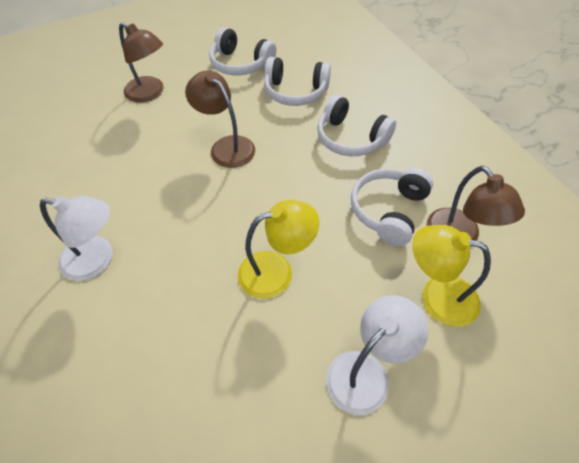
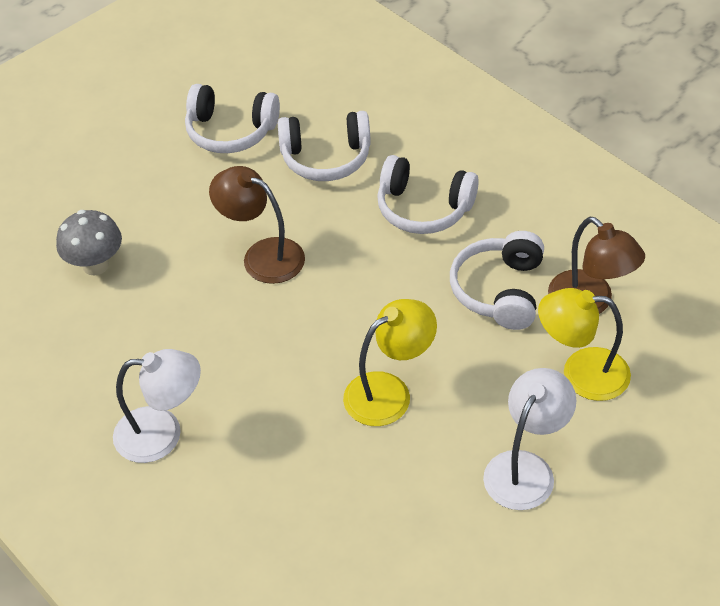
camera: 15 degrees left, 5 degrees down
(116, 128) = (95, 265): none -> grey mushroom
(150, 93) = (118, 204): brown lamp -> none

